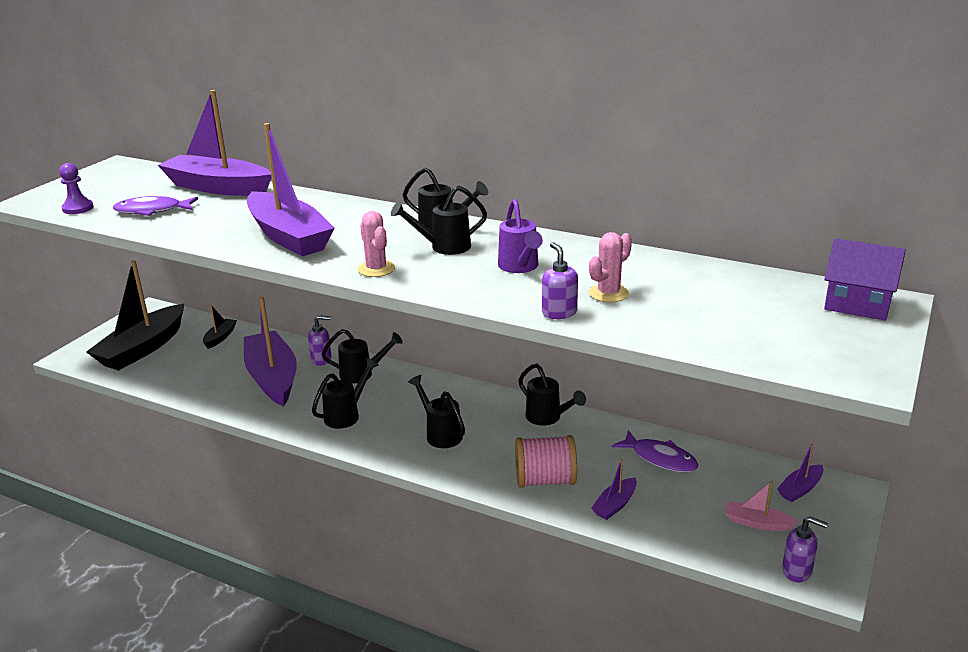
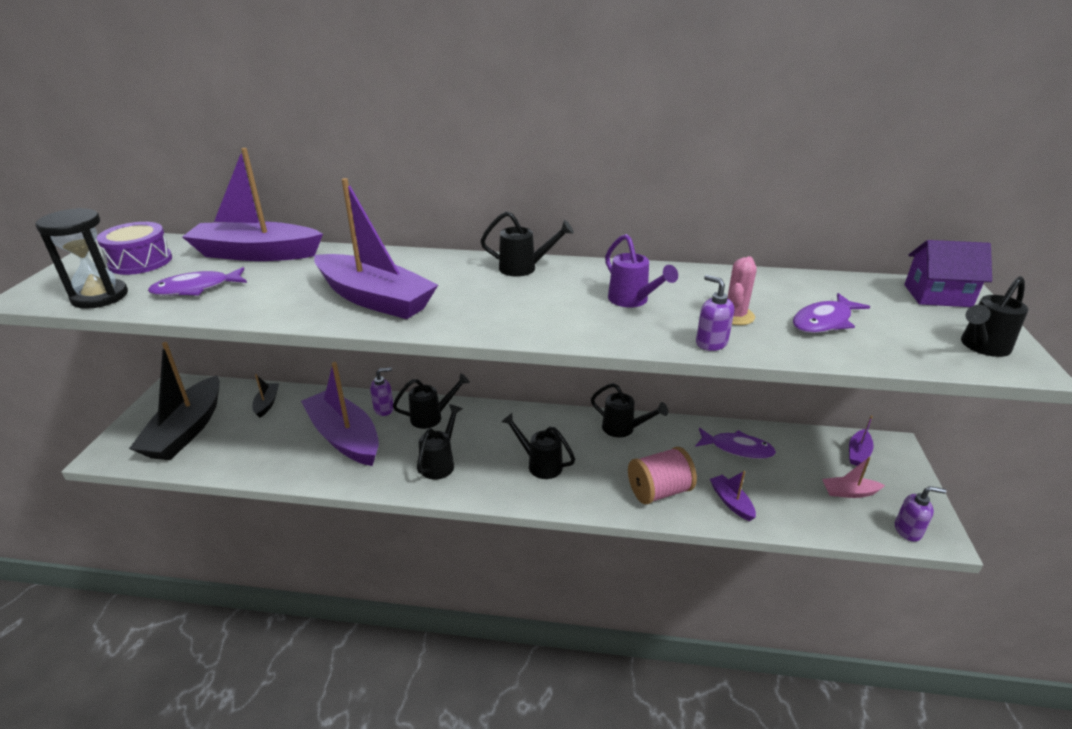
camera: 20 degrees left, 5 degrees up
(78, 208) = (100, 297): purple pawn -> black hourglass
(123, 184) = (140, 261): none -> purple drum
(376, 269) = (496, 322): pink cactus -> none
(443, 247) = (543, 290): black watering can -> black watering can (981, 347)
(615, 505) = (731, 502): purple boat -> purple boat turned 135 degrees clockwise
(697, 311) = (824, 321): none -> purple fish

